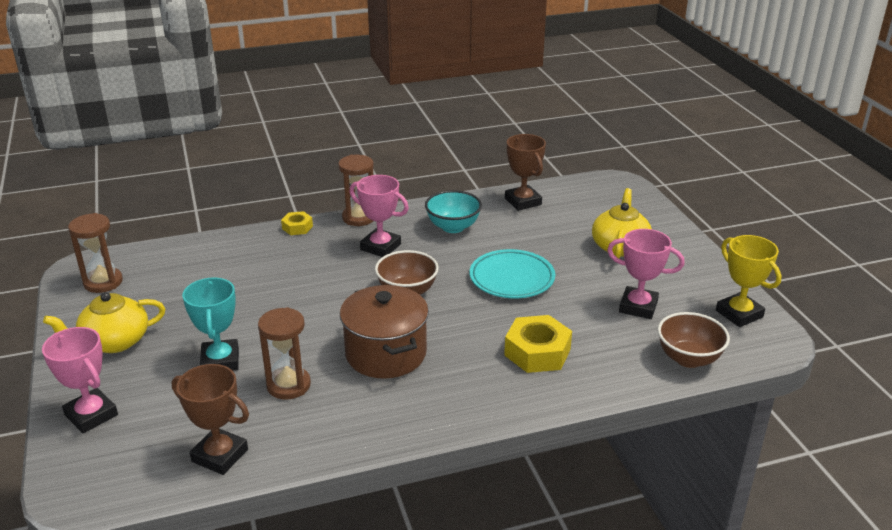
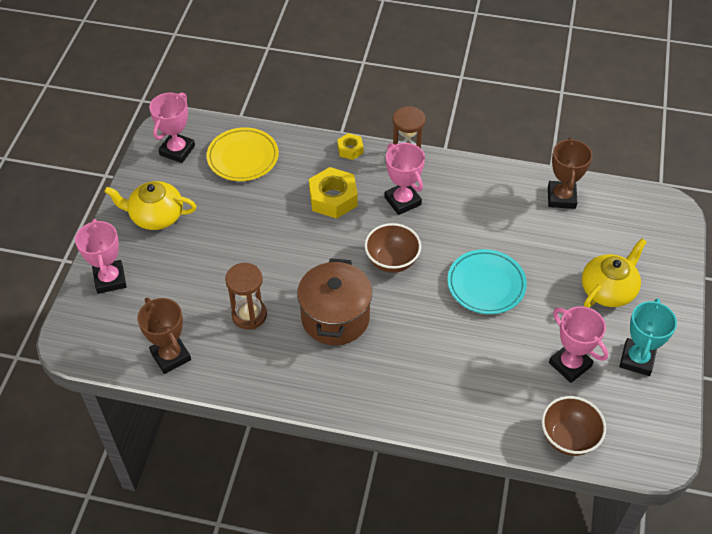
camera: 30 degrees right, 20 degrees up
(103, 282) = (177, 150): brown hourglass -> pink trophy
(185, 266) = (243, 157): none -> yellow plate
(220, 361) = (216, 269): turquoise trophy -> turquoise trophy (637, 359)
(453, 227) = (478, 203): turquoise bowl -> none
(537, 352) = (450, 372): yellow nut -> yellow nut (333, 198)
(739, 314) = (653, 413): yellow trophy -> none

